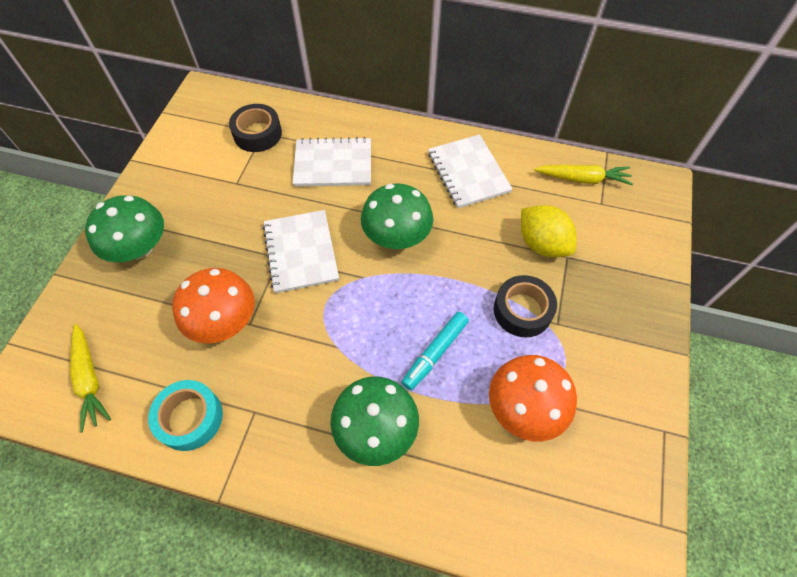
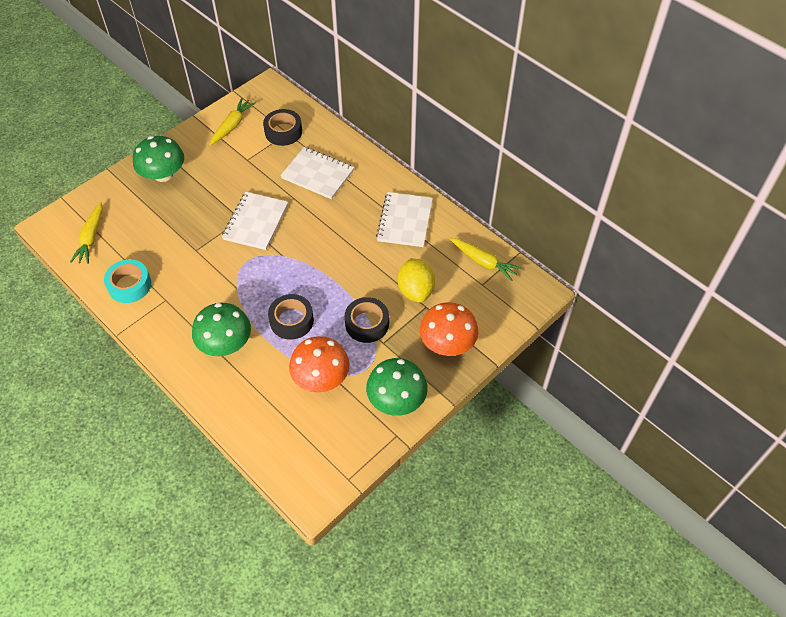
camera: 30 degrees right, 5 degrees down
(190, 152) = (232, 126): none -> yellow carrot
(224, 320) = (182, 241): orange mushroom -> orange mushroom (447, 343)
(397, 235) = (323, 240): green mushroom -> green mushroom (396, 399)
(435, 353) = (291, 320): turquoise marker -> black tape

